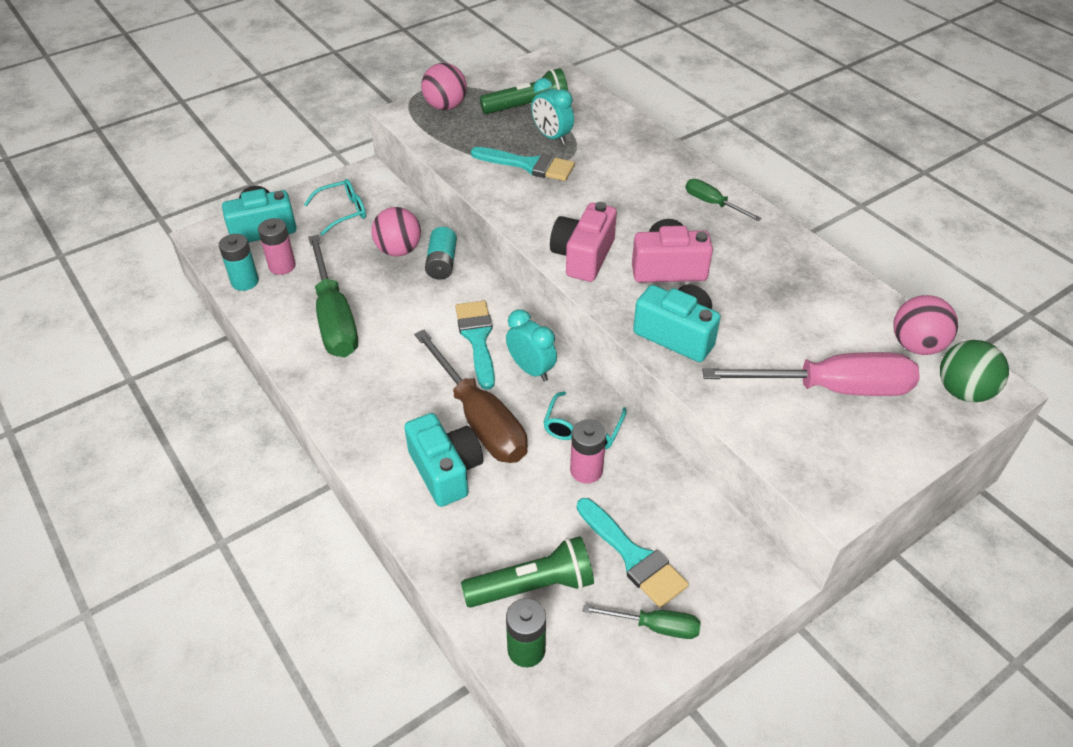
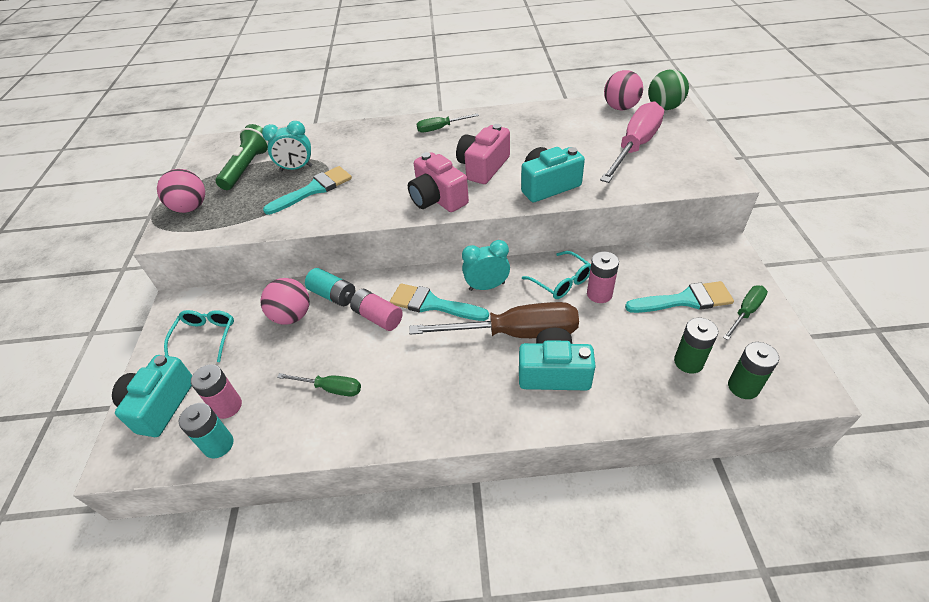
camera: 55 degrees left, 0 degrees up
(334, 318) = (330, 388): green screwdriver -> green screwdriver, size x0.50
(434, 307) = (378, 317): none -> pink battery
(532, 586) = (688, 362): green flashlight -> green battery

